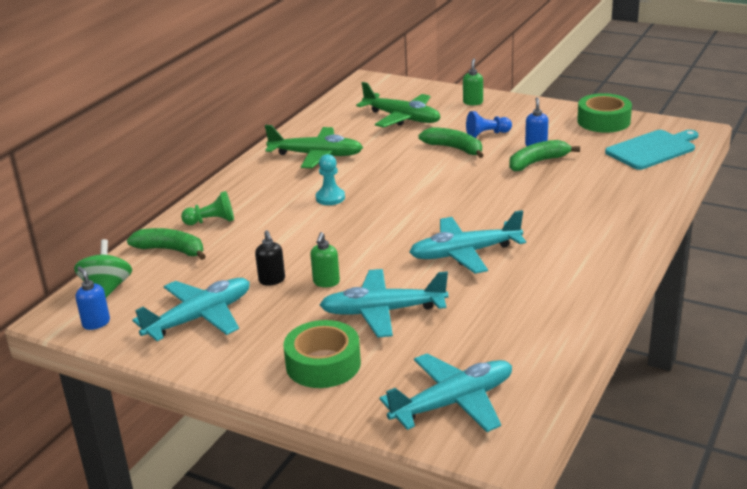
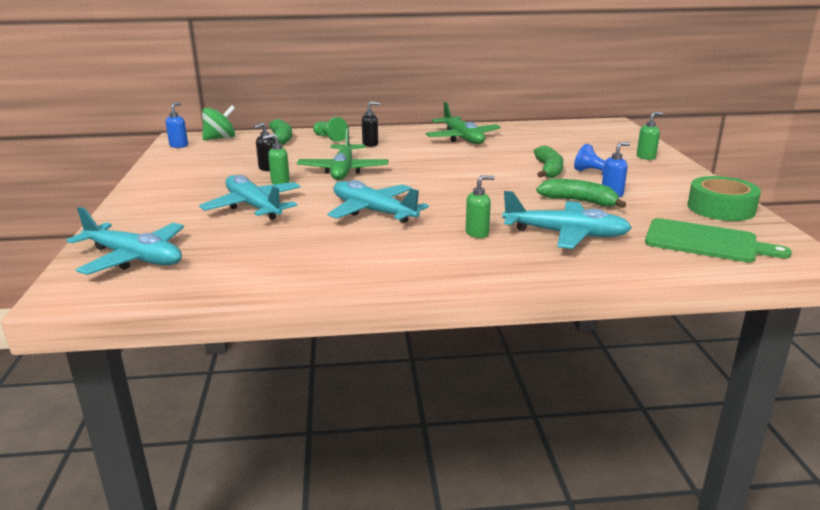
camera: 55 degrees right, 5 degrees down
(200, 318) = (203, 164): turquoise plane -> turquoise plane (566, 234)
(267, 205) = (370, 144): none -> black soap dispenser
(323, 364) = (166, 207): green tape -> none
(330, 198) = (404, 156): turquoise pawn -> none
(402, 118) = (569, 144): green plane -> green plane (343, 170)
(559, 222) = (477, 233): none -> green soap dispenser
(653, 149) = (706, 242): turquoise cutting board -> green cutting board

